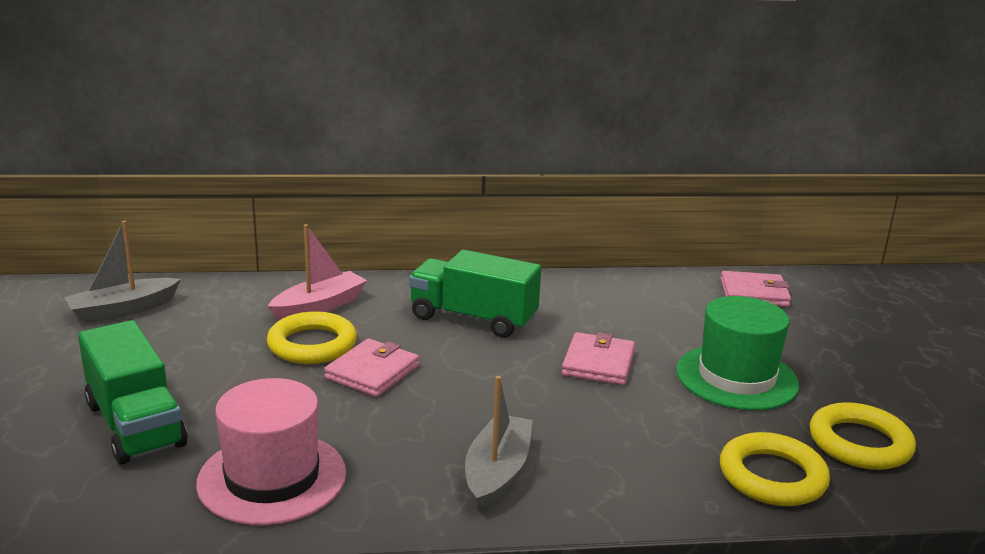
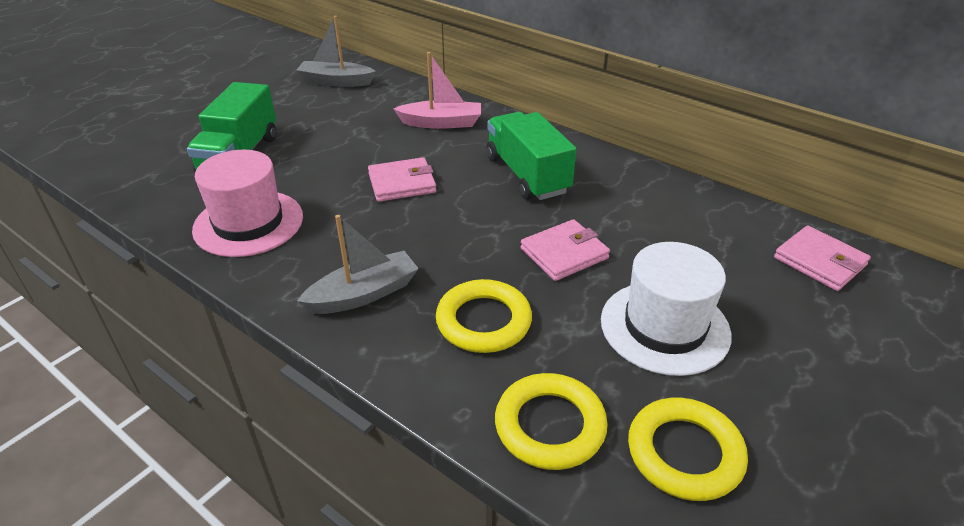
camera: 45 degrees right, 15 degrees up
(312, 344) = (397, 147): yellow ring -> yellow ring (483, 321)
(736, 377) = (664, 327): green hat -> white hat

